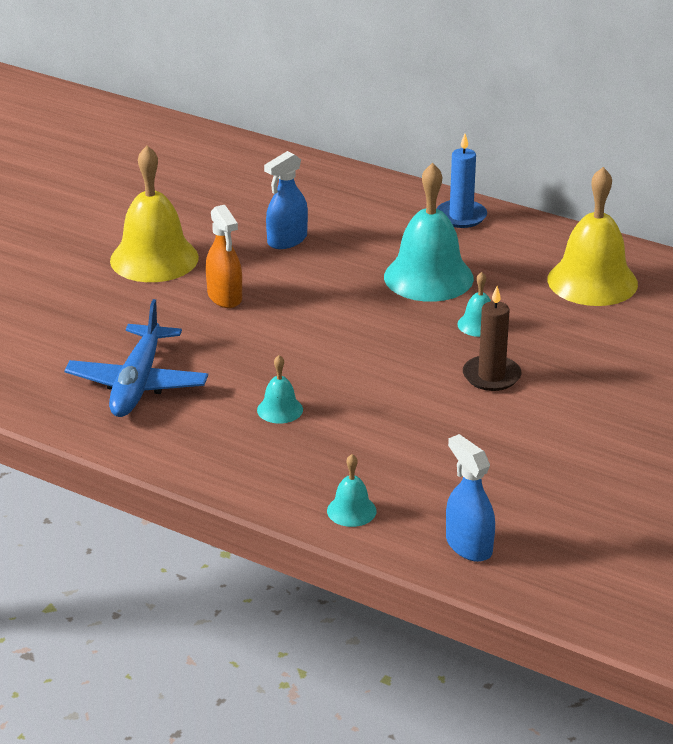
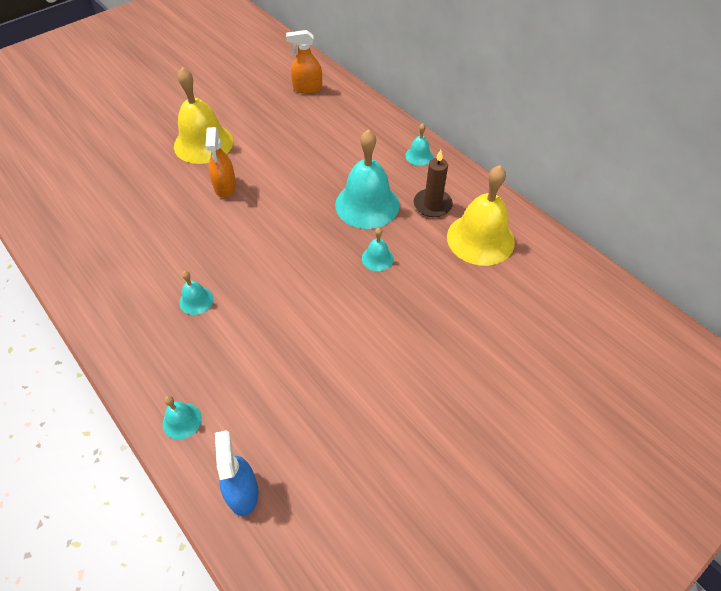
camera: 20 degrees right, 20 degrees up
(137, 383) = (123, 248): blue plane -> none
(254, 173) = (307, 88): none -> orange spray bottle
(287, 240) = (294, 148): blue spray bottle -> none
(461, 216) = (419, 156): blue candle -> turquoise bell
(491, 376) = (359, 312): brown candle -> brown candle (432, 205)

